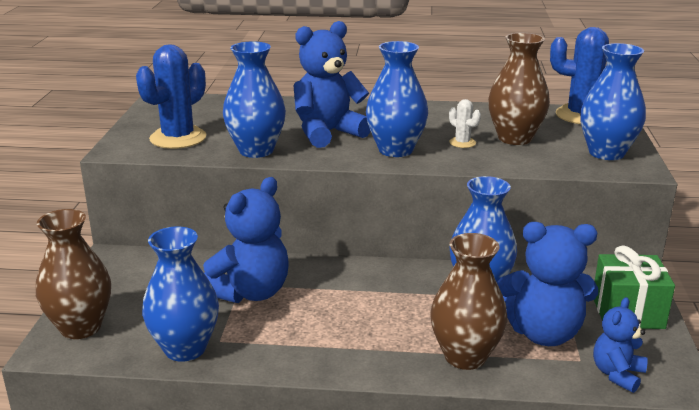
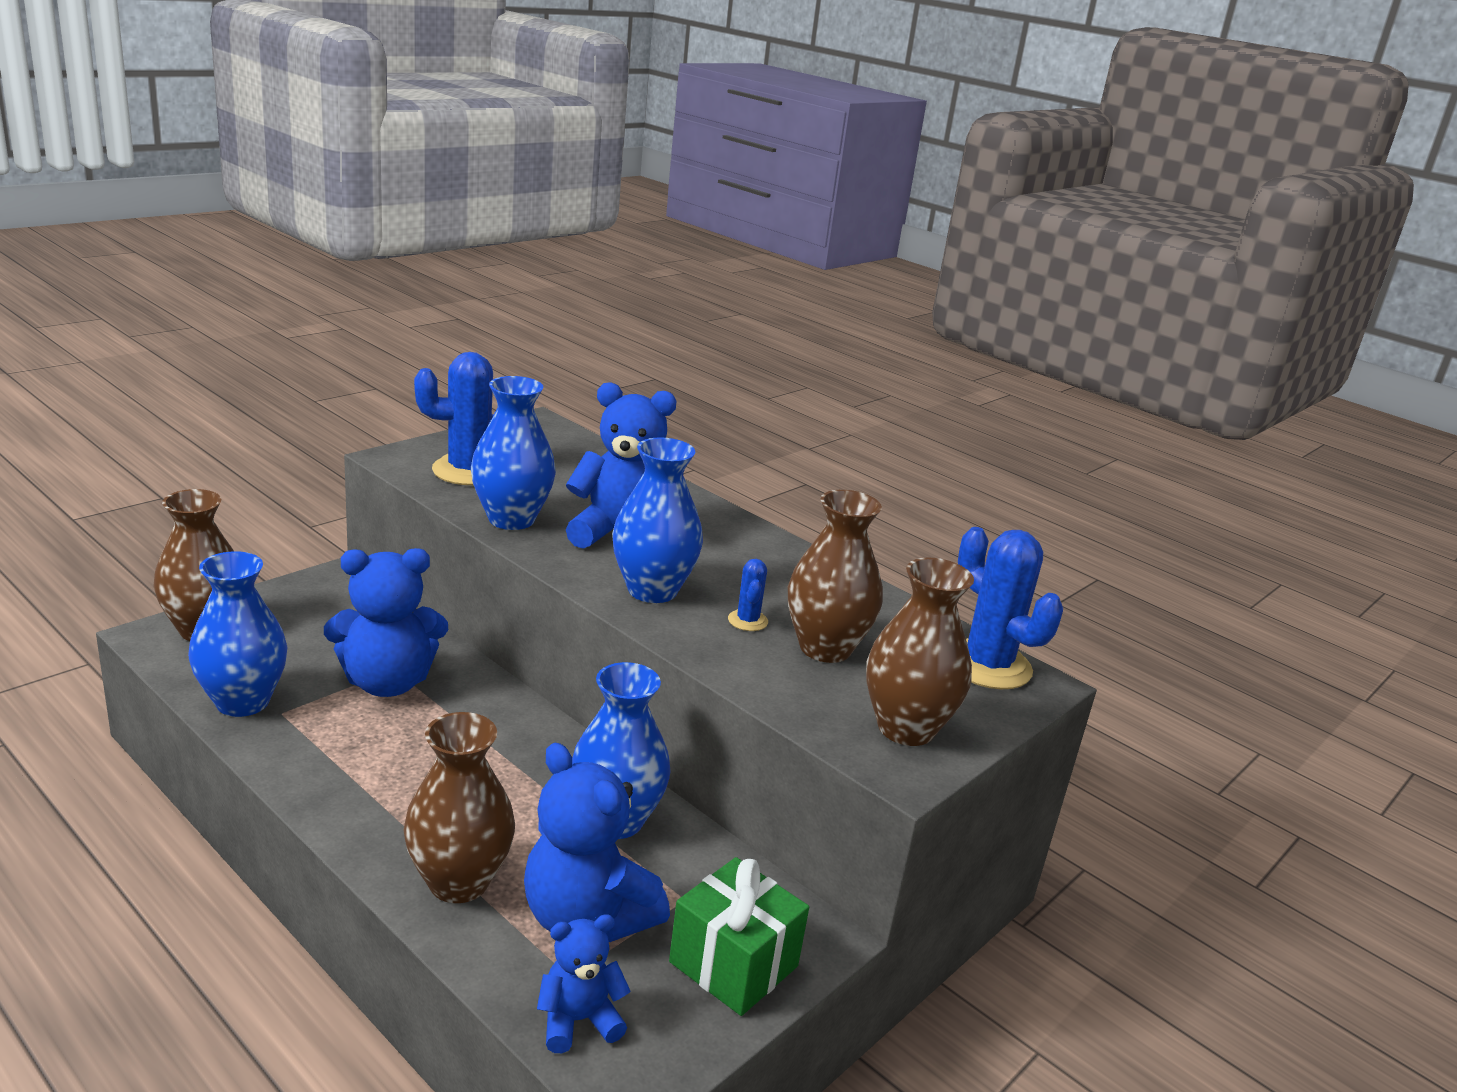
camera: 35 degrees right, 0 degrees up
(462, 143) = (747, 621): white cactus -> blue cactus
(606, 153) = (906, 728): blue vase -> brown vase

